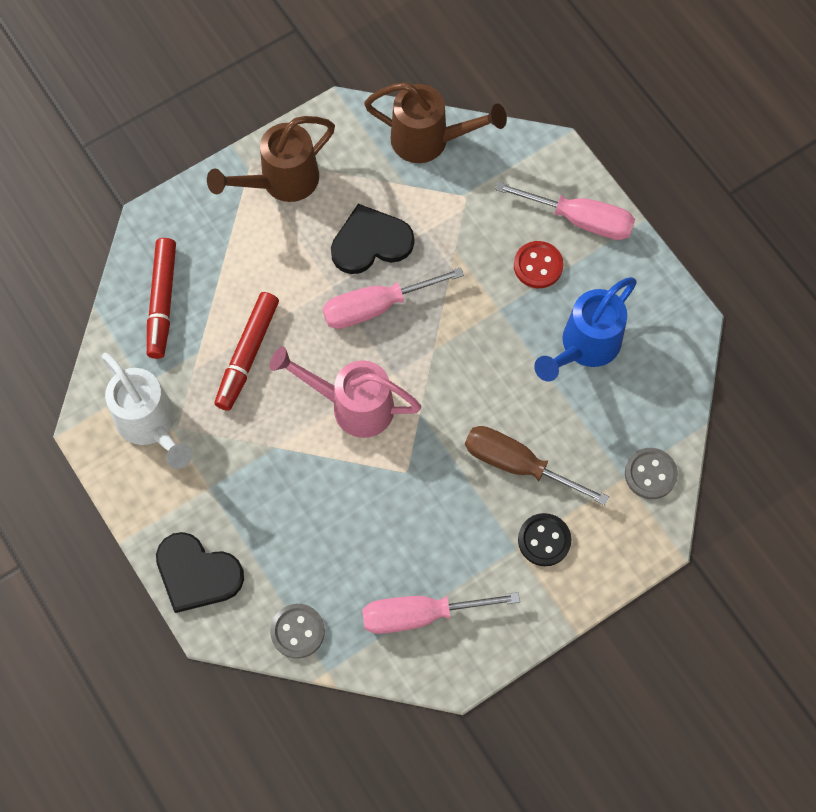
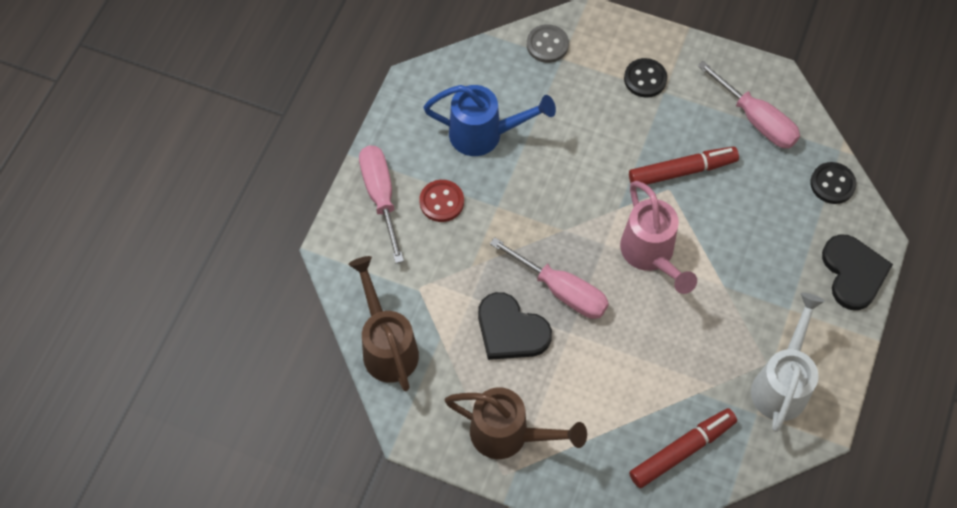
camera: 125 degrees left, 5 degrees down
(248, 354) = (671, 354): red marker -> red marker (681, 171)
(297, 631) = (832, 184): grey button -> black button
(517, 464) = (606, 124): brown screwdriver -> none

